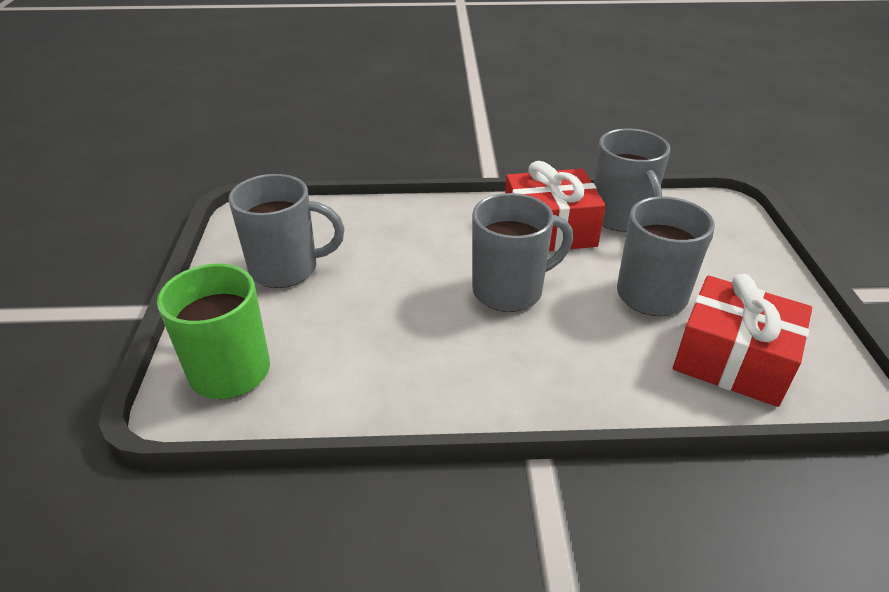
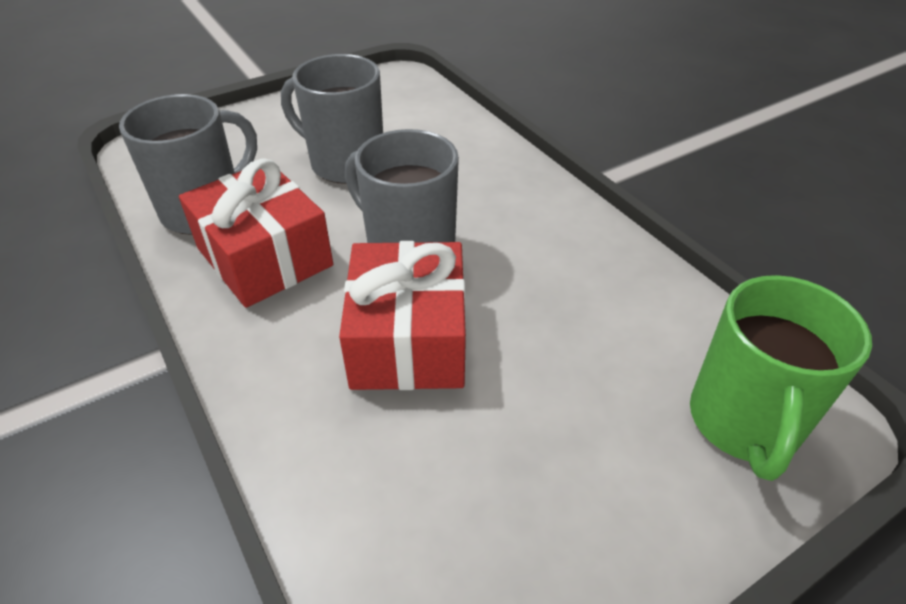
camera: 120 degrees left, 5 degrees up
(286, 269) = (536, 494): grey mug -> none
(732, 360) = (407, 116): red gift -> red gift (408, 340)

